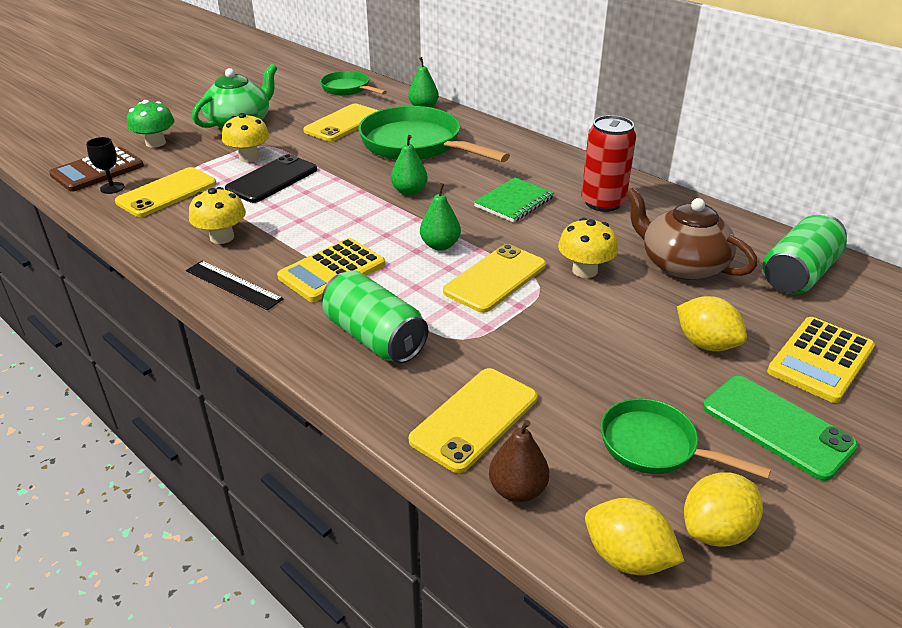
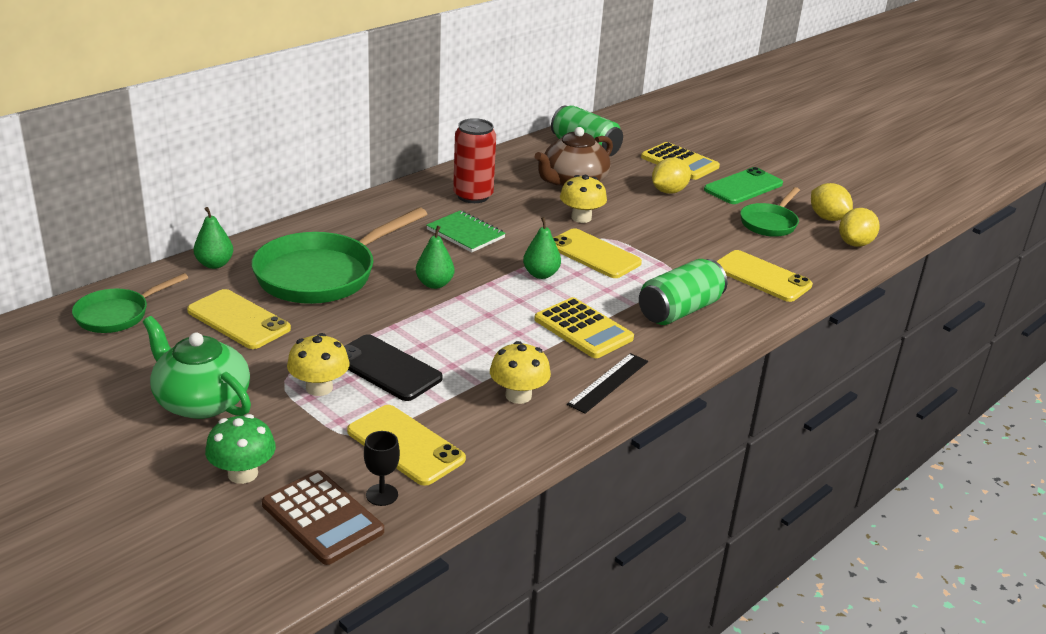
camera: 90 degrees left, 5 degrees down
(517, 490) = (819, 268): brown pear -> none

